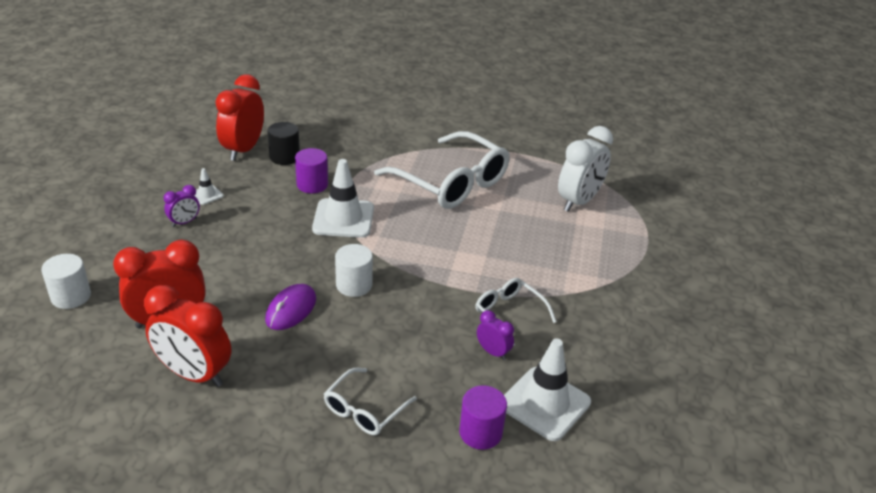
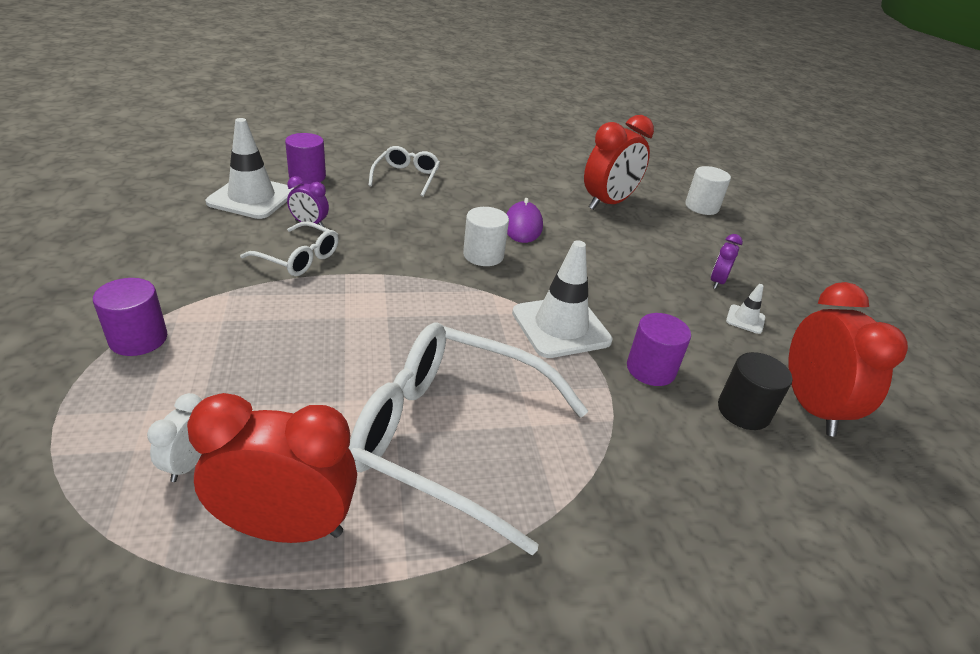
camera: 155 degrees right, 0 degrees up
(194, 374) = (548, 179): red clock -> red clock (286, 528)
(578, 201) = (189, 464): white clock -> white clock, size x0.49
(618, 269) = (138, 339): none -> purple cylinder

